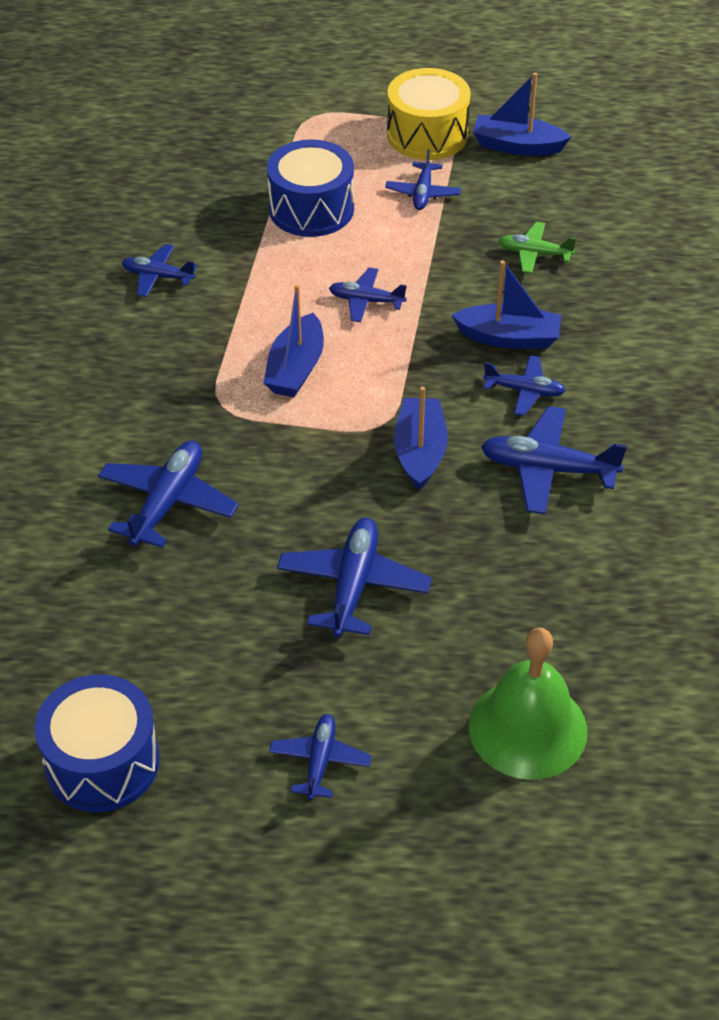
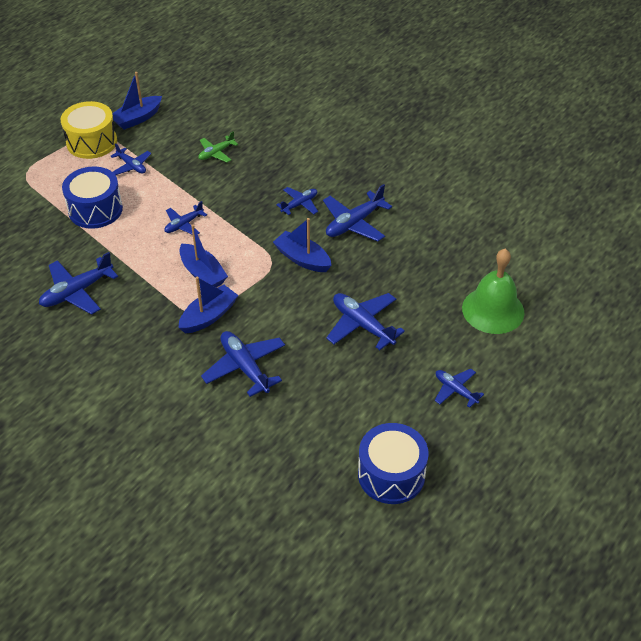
camera: 55 degrees left, 0 degrees up
(158, 276) = (77, 292): blue plane -> blue plane, size x1.64
(509, 337) = (261, 191): blue boat -> blue boat (209, 316)

